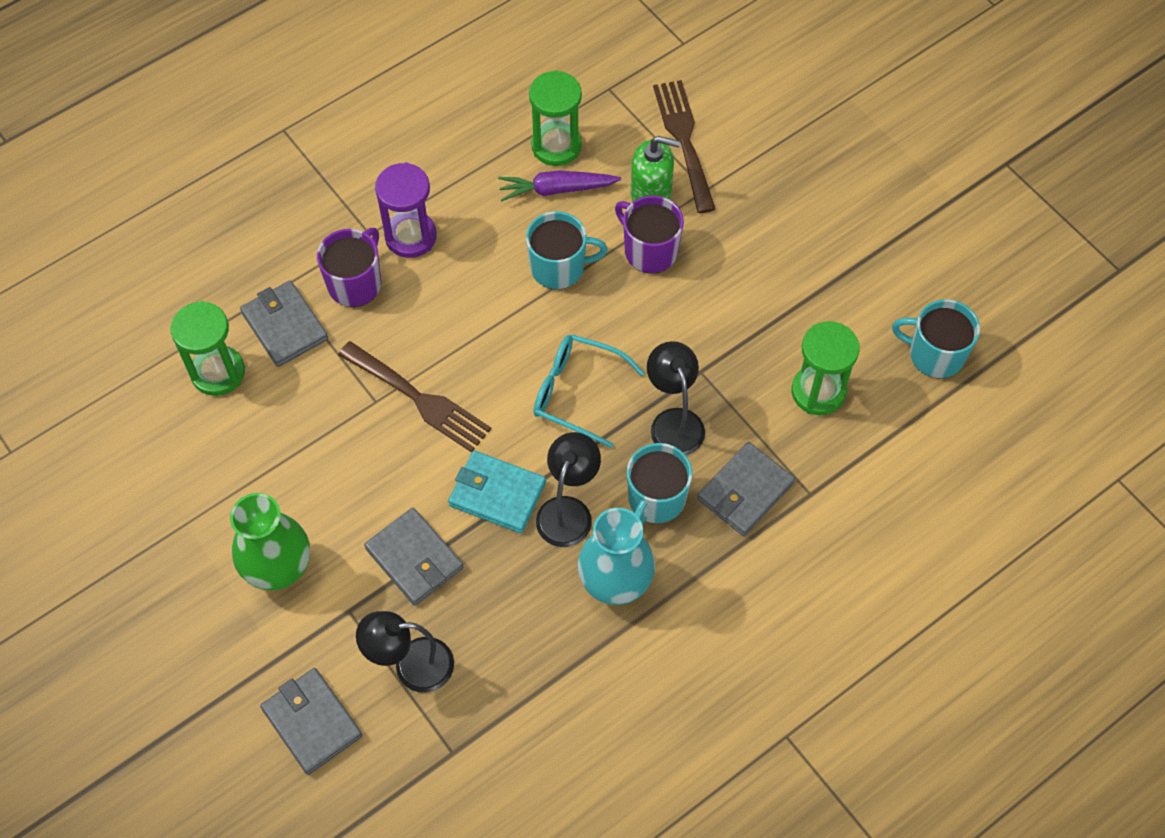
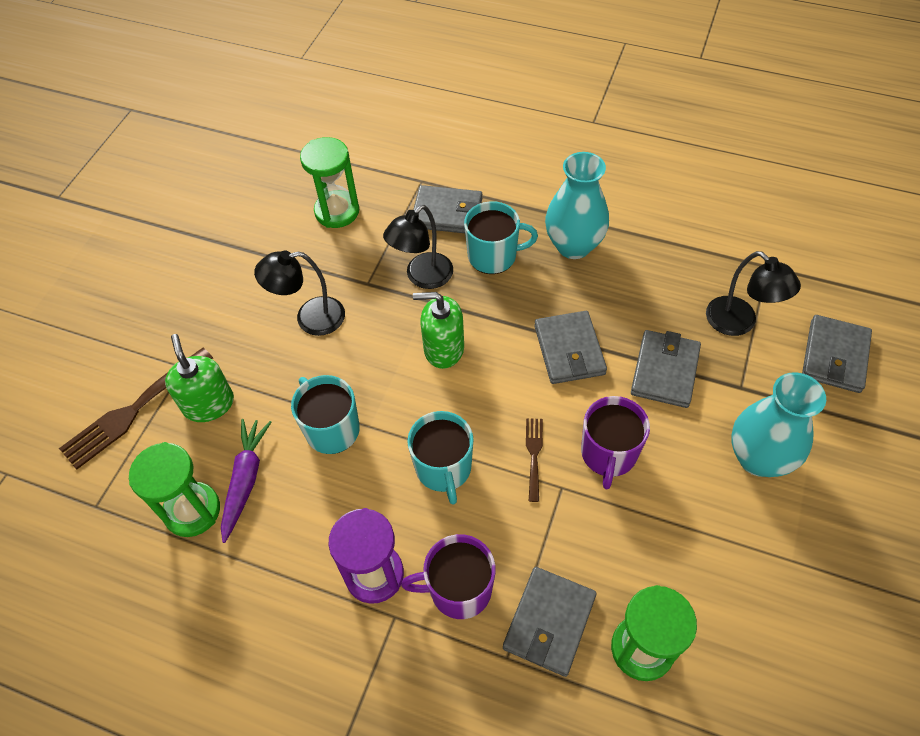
camera: 120 degrees left, 5 degrees down
(279, 568) = (758, 458): green vase -> turquoise vase
(419, 399) = (534, 455): brown fork -> brown fork, size x0.52
(497, 494) = (569, 350): turquoise wallet -> grey wallet
(556, 189) = (245, 480): purple carrot -> purple carrot turned 135 degrees counterclockwise
(568, 510) = (544, 300): black lamp -> black lamp (310, 318)
(577, 393) = (443, 349): turquoise glasses -> green soap dispenser
(649, 250) = (272, 373): purple mug -> purple mug (608, 454)
(935, 354) = (262, 167): turquoise mug -> turquoise mug (443, 468)

